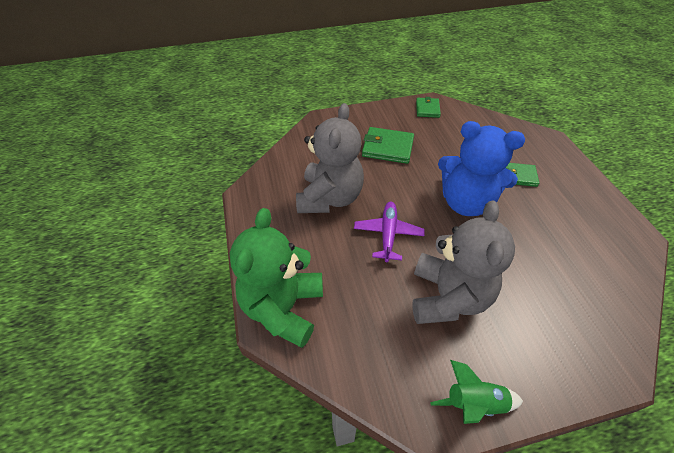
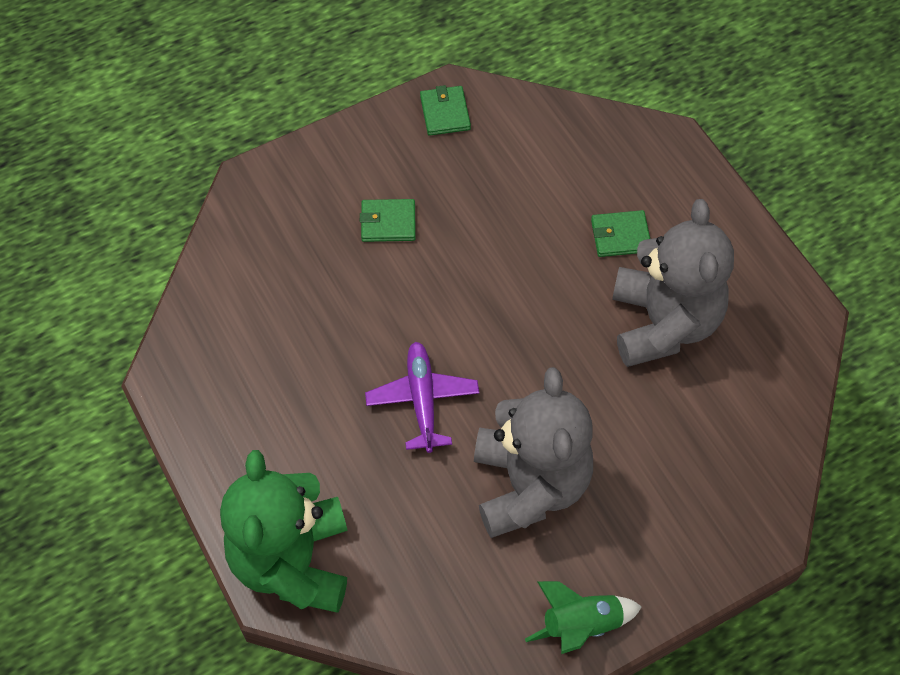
camera: 15 degrees left, 10 degrees up
(330, 198) = (311, 353): grey teddy bear -> grey teddy bear (663, 323)
(387, 147) = (388, 222): green wallet -> green wallet, size x0.63
(466, 202) = (538, 310): blue teddy bear -> none

